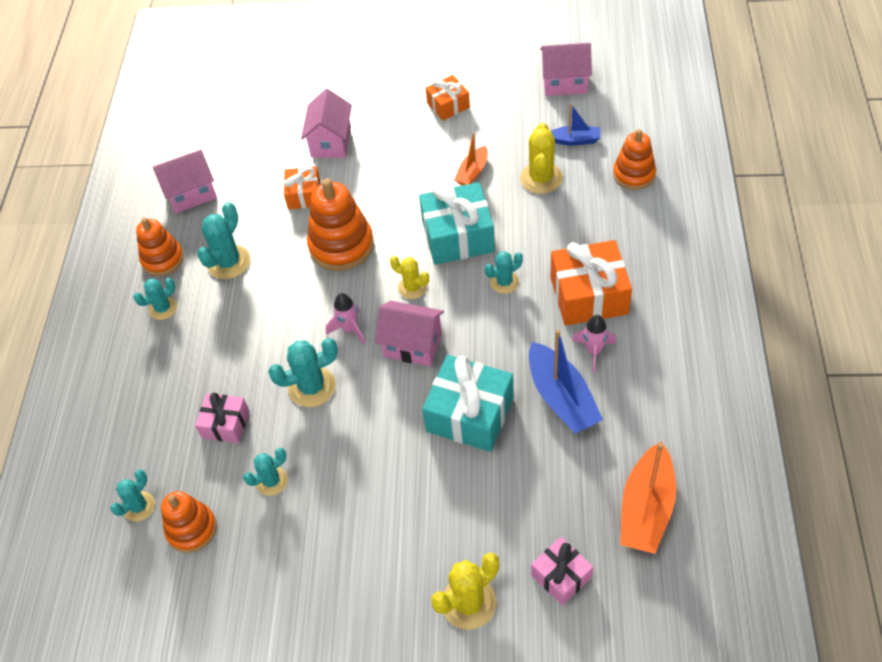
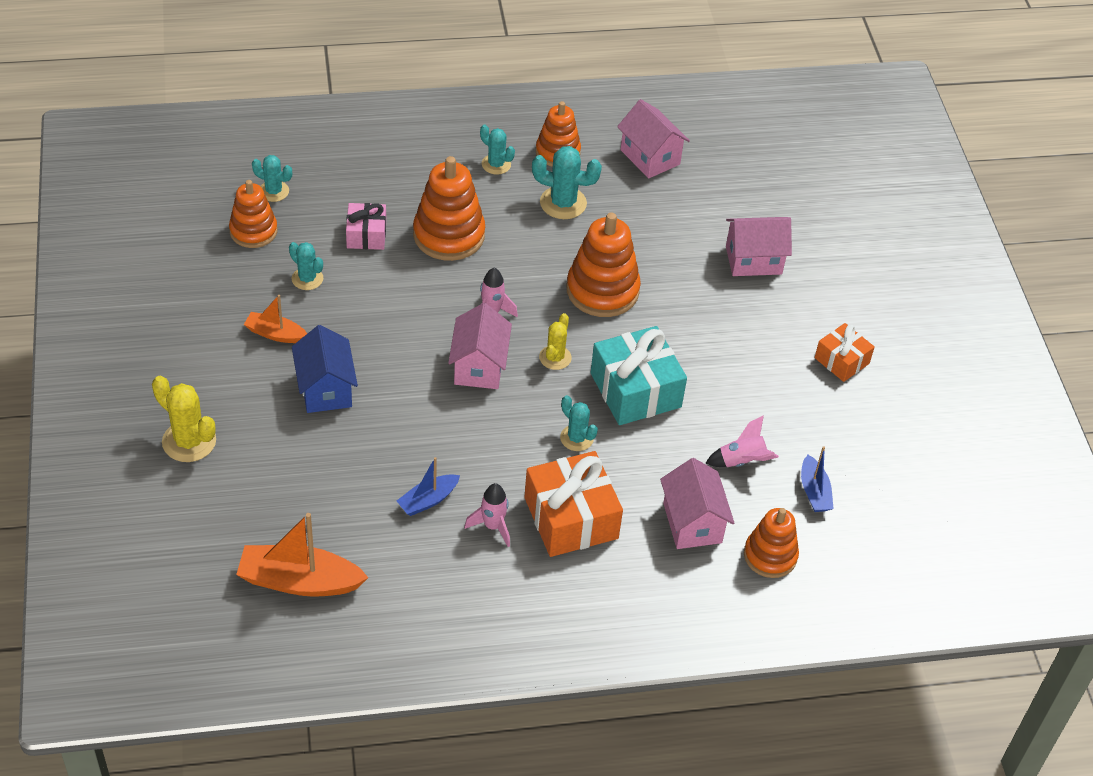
camera: 70 degrees right, 5 degrees down
(244, 354) = (449, 235): none -> orange stacking toy
(304, 195) = (668, 249): orange gift -> none
(312, 387) = (416, 292): turquoise cactus -> none
(419, 473) = (325, 389): none -> blue house
(470, 414) = (398, 423): turquoise gift -> none
(472, 172) = (736, 394): orange boat -> orange boat (275, 334)
(541, 178) = (742, 461): yellow cactus -> pink rocket
(561, 397) = (428, 500): blue boat -> blue boat, size x0.57
(561, 576) = (220, 512): pink gift -> none
(564, 83) = (914, 475): pink house -> pink house (692, 523)

